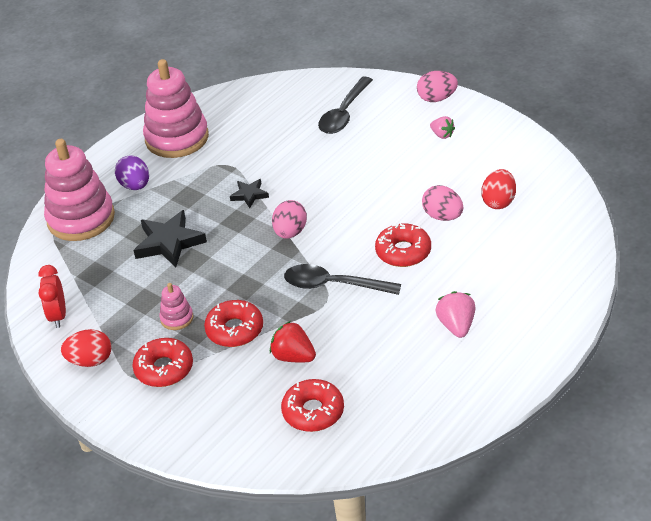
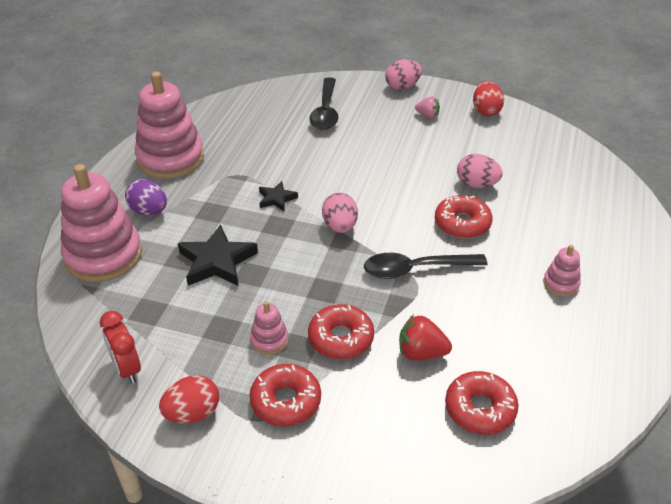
camera: 25 degrees left, 0 degrees up
(456, 326) = (561, 283): pink strawberry -> pink stacking toy
(498, 202) = (517, 163): red egg -> red egg (486, 111)

